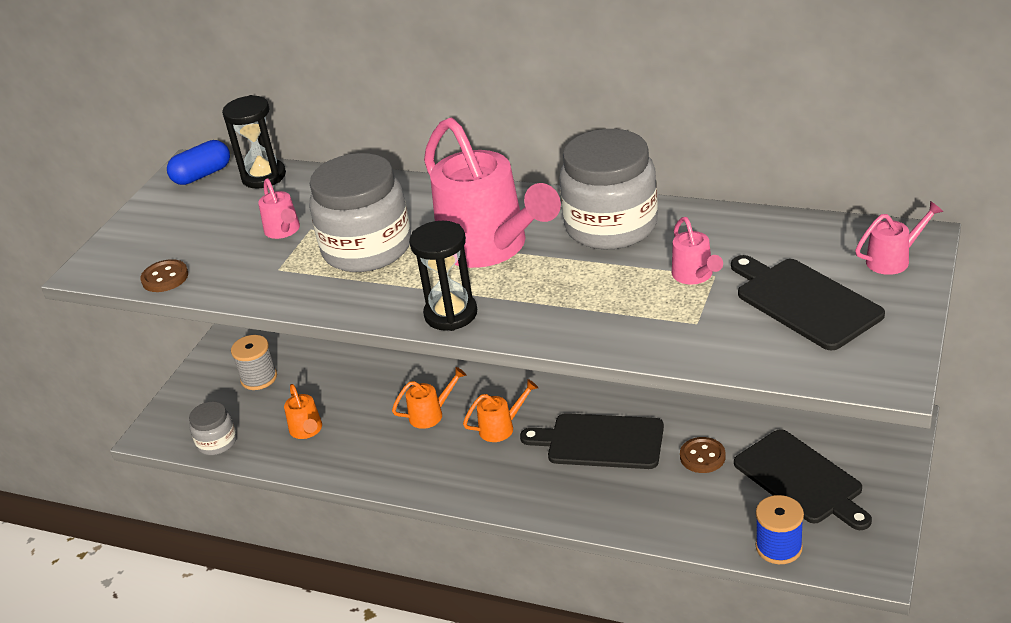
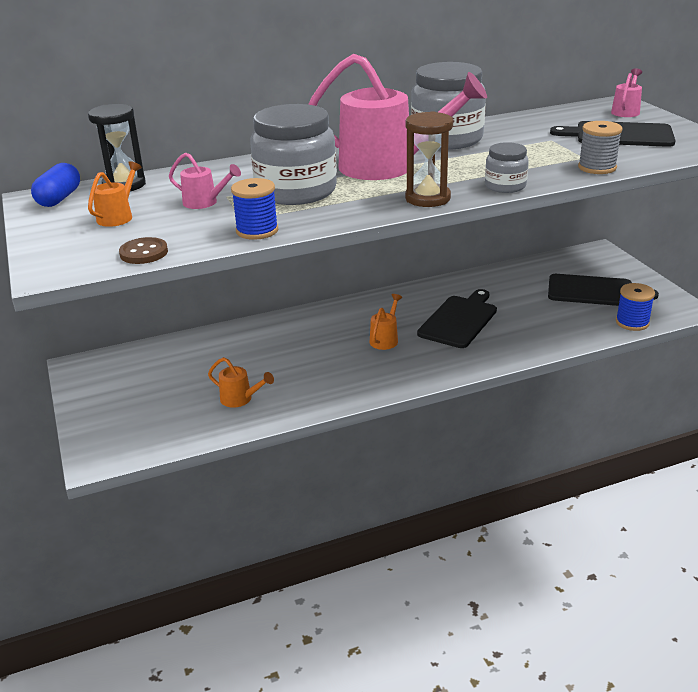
camera: 45 degrees left, 5 degrees down
(217, 442) = (169, 438): grey jar -> grey jar (505, 186)
(259, 378) = (147, 388): grey spool -> grey spool (597, 167)
(267, 290) = (257, 231): none -> blue spool
(431, 414) = (324, 352): orange watering can -> orange watering can (118, 216)
(451, 314) = (427, 198): black hourglass -> brown hourglass
(600, 441) = (459, 320): black cutting board -> black cutting board turned 150 degrees clockwise
(695, 276) = (541, 143): pink watering can -> none
(702, 457) = (528, 303): brown button -> none

